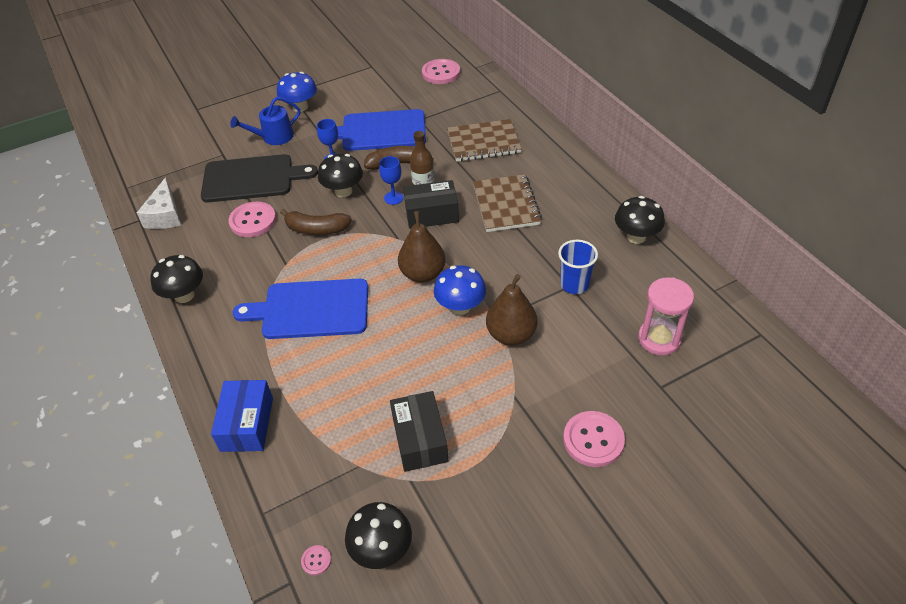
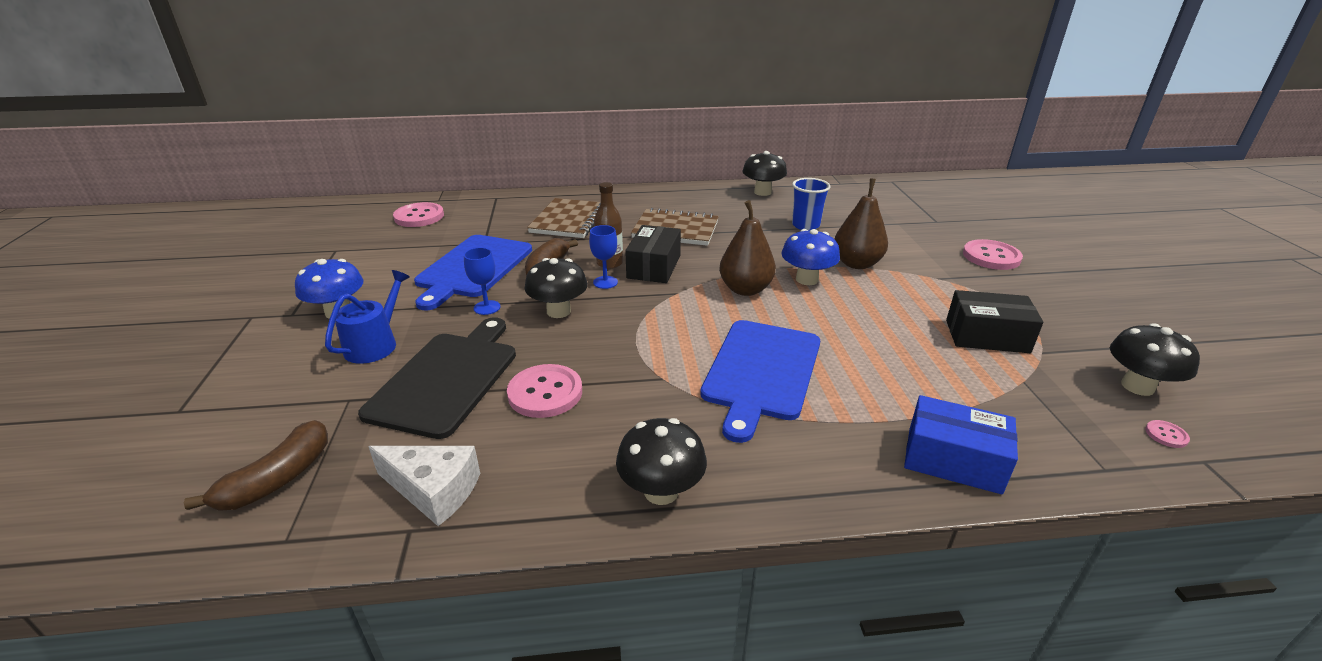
camera: 70 degrees left, 15 degrees down
(274, 137) = (375, 344): blue watering can -> blue watering can turned 150 degrees counterclockwise
(316, 229) = (613, 342): brown banana -> brown banana (278, 478)
(659, 339) = (884, 210): pink hourglass -> none

